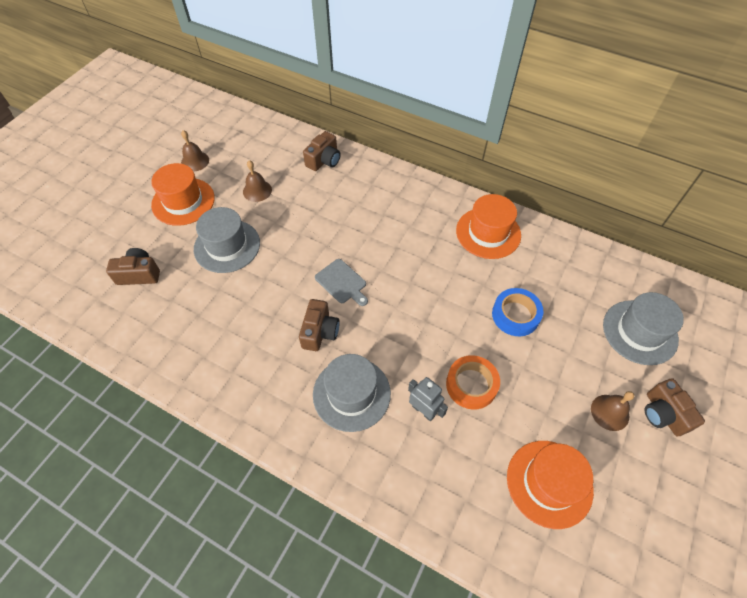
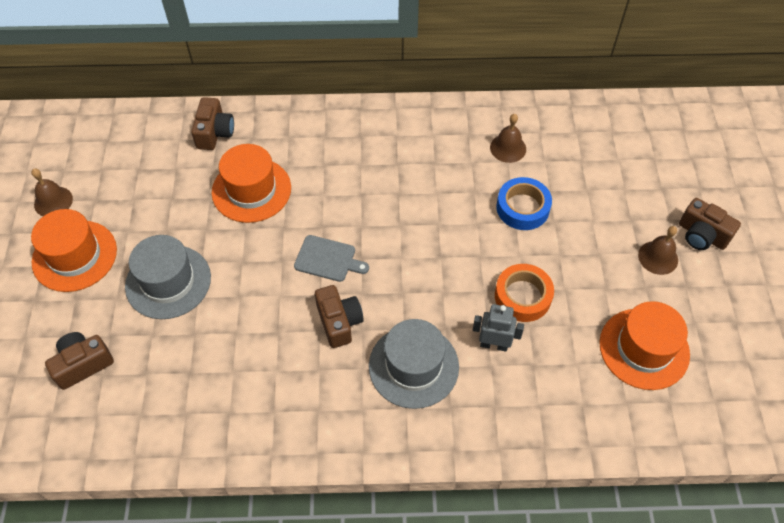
camera: 30 degrees left, 0 degrees up
(257, 190) = (158, 202): brown bell -> brown bell (508, 148)
(488, 233) = (445, 136): orange hat -> orange hat (251, 190)
(639, 332) = (642, 169): grey hat -> none

